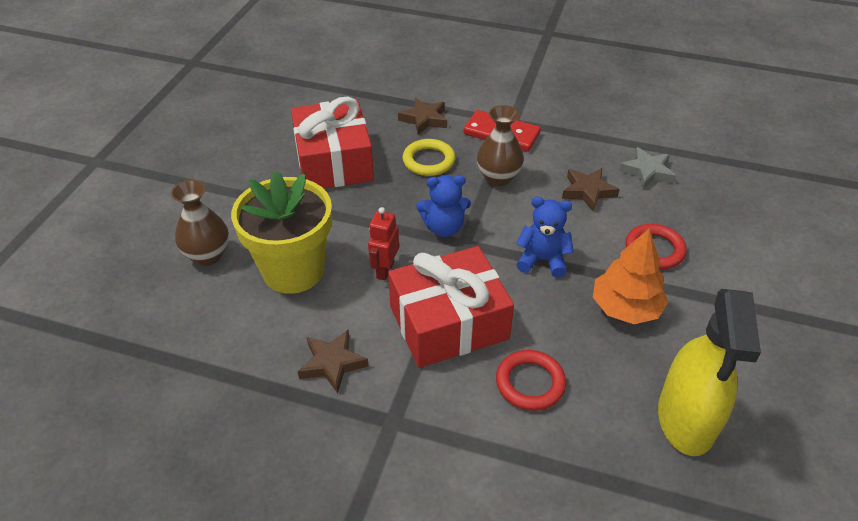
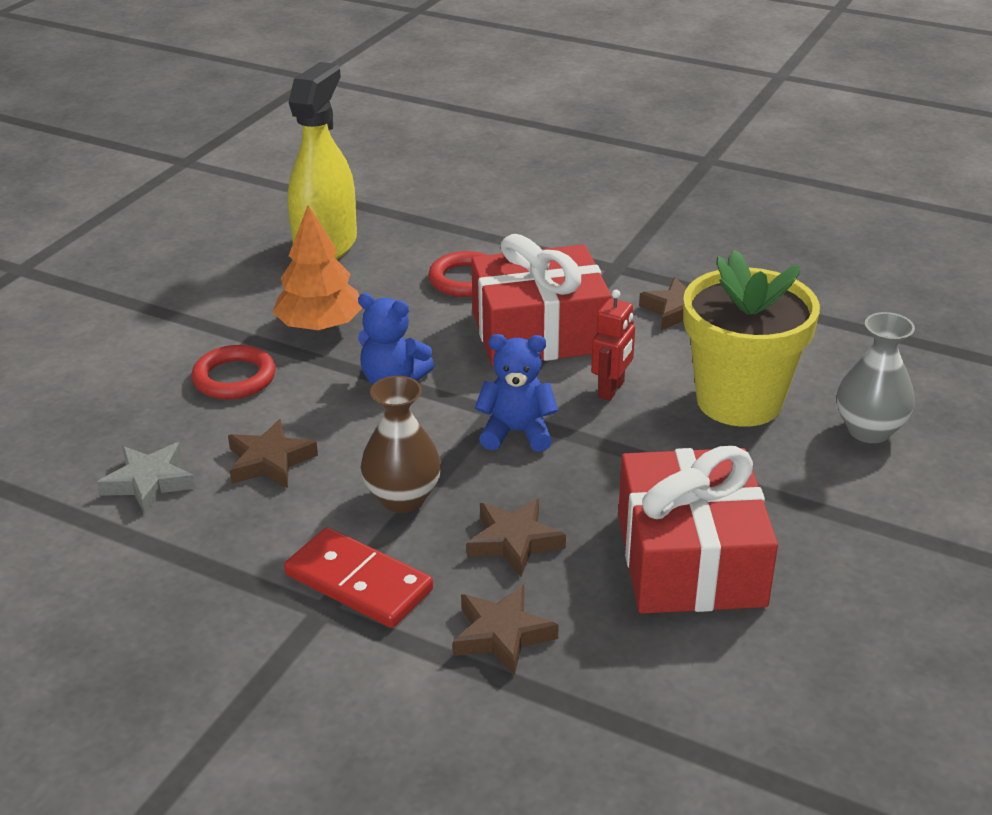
camera: 170 degrees left, 10 degrees down
(208, 255) = (869, 430): brown vase -> grey vase
(428, 161) = (514, 541): yellow ring -> brown star

